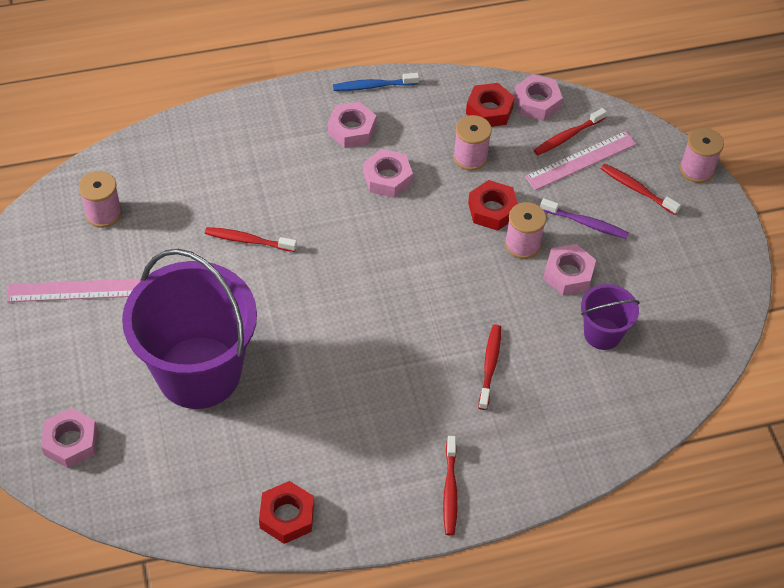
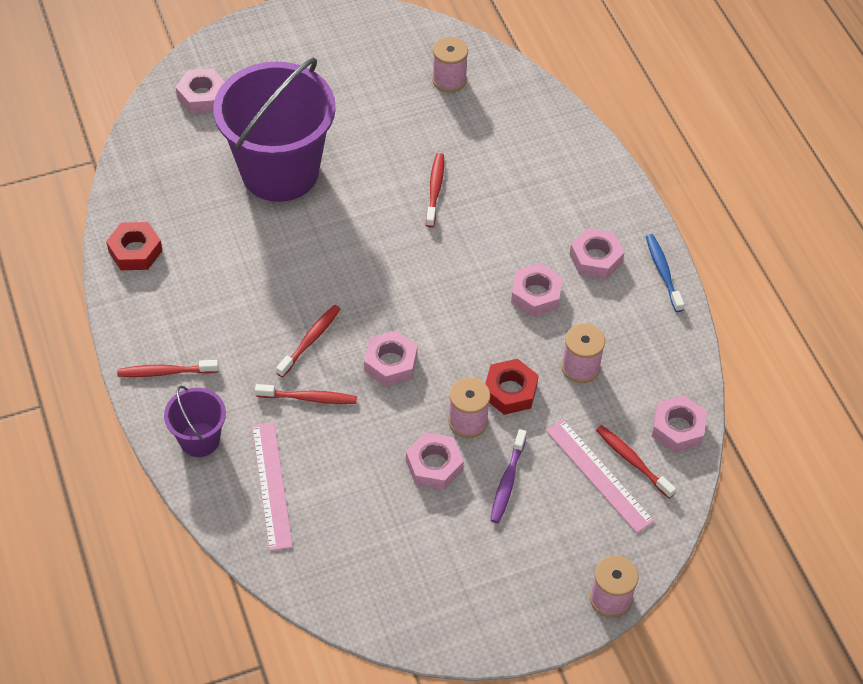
camera: 85 degrees right, 0 degrees up
(75, 290) = (359, 74): pink ruler -> pink ruler (272, 485)
(454, 296) = (391, 363): none -> pink nut
(489, 110) = (654, 382): red nut -> none
(602, 334) = (359, 499): purple bucket -> purple bucket (199, 439)
(637, 189) = (566, 534): red toothbrush -> red toothbrush (310, 341)

